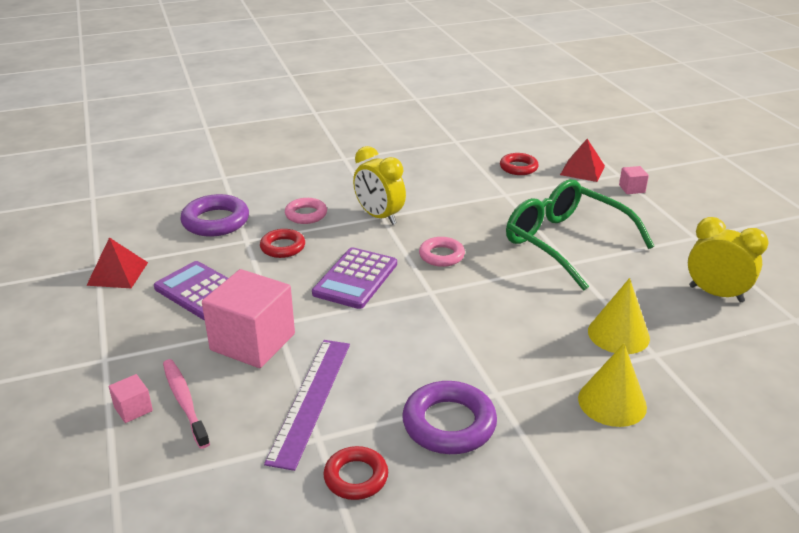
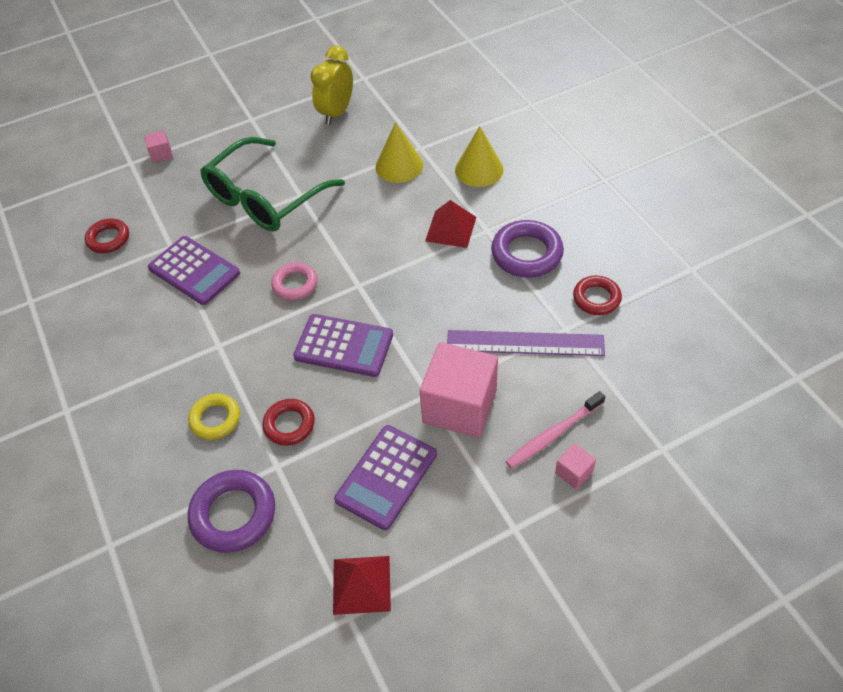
camera: 95 degrees left, 20 degrees up
(306, 214) = (215, 419): pink ring -> yellow ring
(379, 217) = (219, 347): yellow clock -> none
(471, 205) = (194, 271): none -> purple calculator
(582, 170) = (118, 189): red pyramid -> red pyramid (450, 229)

